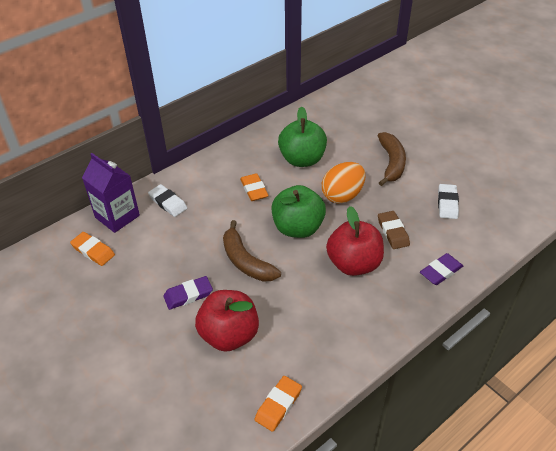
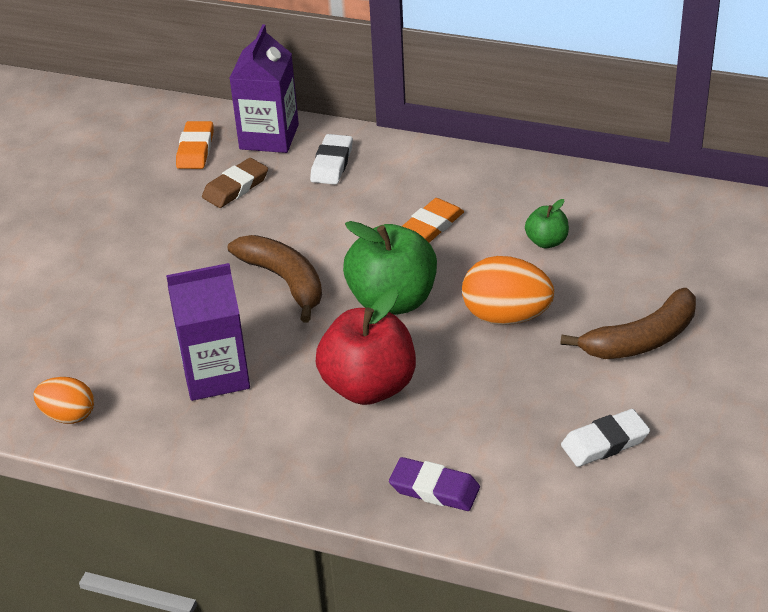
camera: 60 degrees right, 5 degrees down
(188, 295) = (186, 259): purple eraser -> none
(229, 335) = (147, 324): red apple -> none
(246, 261) = (285, 281): brown banana -> brown banana turned 120 degrees clockwise
(278, 405) = (68, 416): orange eraser -> orange egg
(297, 321) = (215, 375): none -> purple carton
(302, 159) = (546, 242): green apple -> green apple, size x0.49
(393, 232) = (474, 403): brown eraser -> brown eraser (235, 187)

